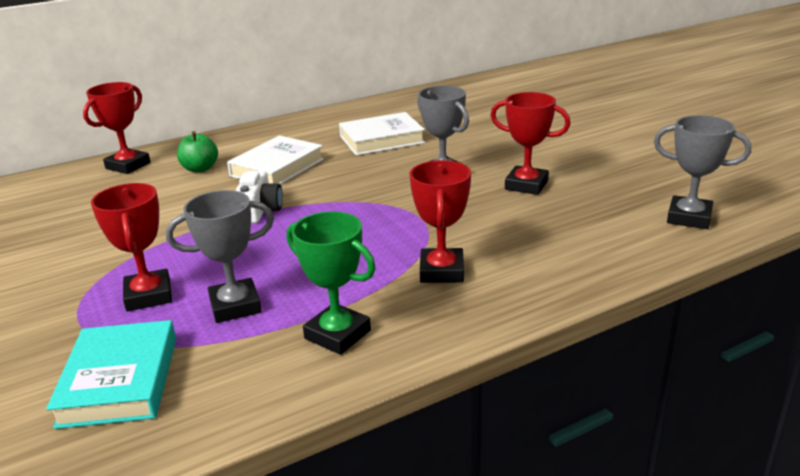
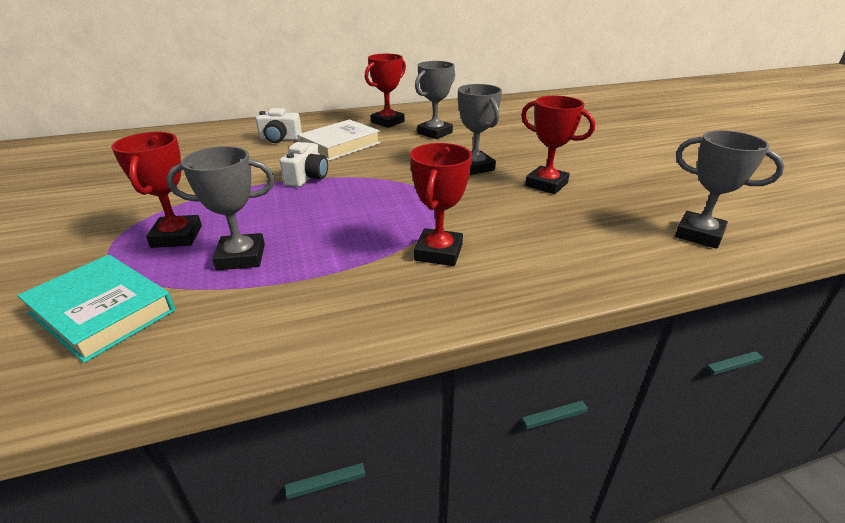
camera: 10 degrees right, 5 degrees up
(120, 380) = (103, 312): turquoise book -> turquoise book turned 60 degrees counterclockwise
(128, 165) = (228, 131): red trophy -> red trophy (387, 122)
(200, 169) = (280, 139): green apple -> white camera
(337, 334) = (315, 299): green trophy -> none
(381, 139) = (434, 133): white book -> grey trophy

